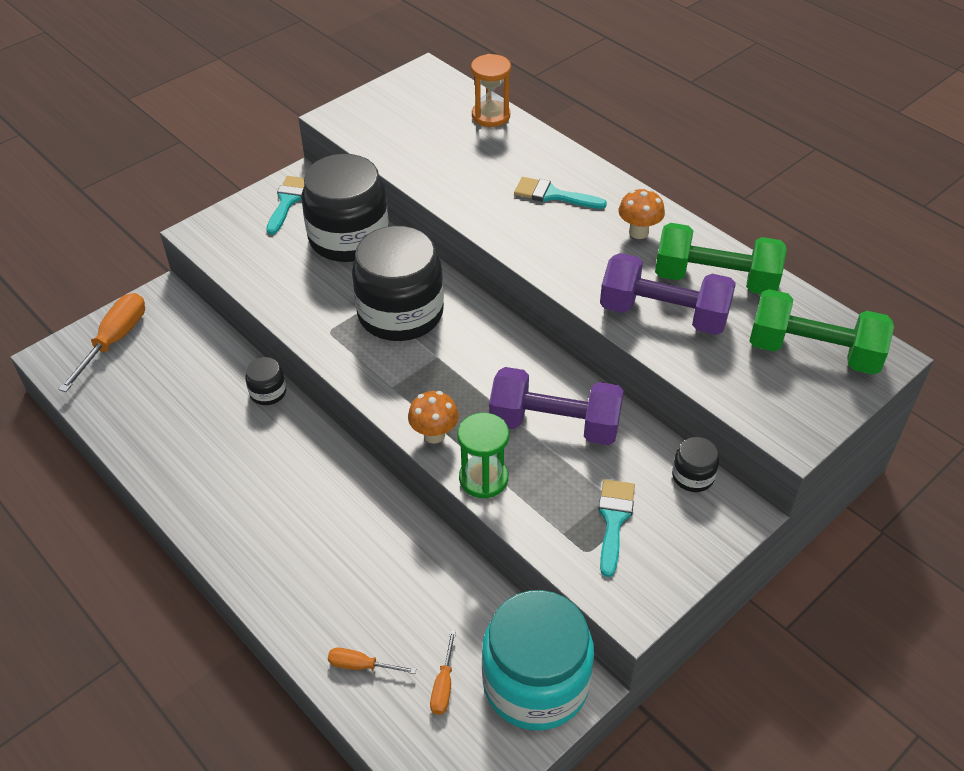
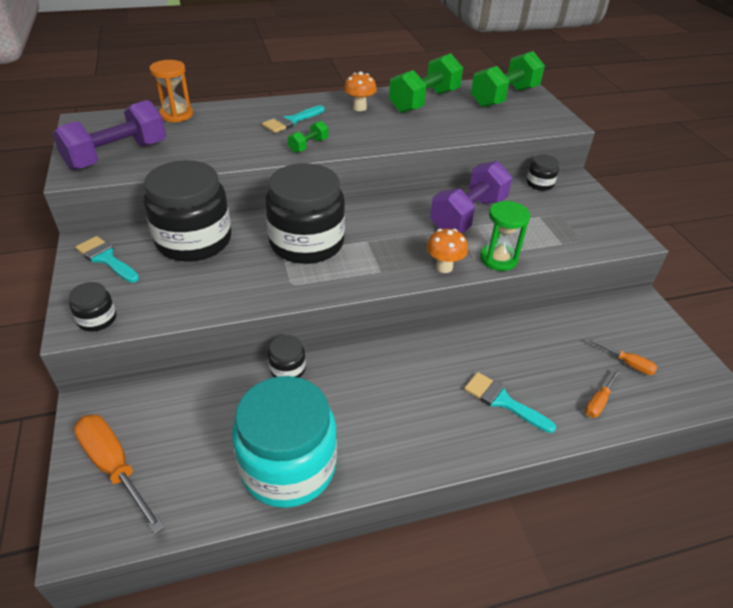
camera: 65 degrees left, 5 degrees down
(212, 239) = (97, 319): none -> black jar
(510, 230) = (308, 146): none -> green dumbbell
(535, 683) = (637, 320): turquoise jar -> turquoise jar (288, 466)
(614, 520) = (560, 221): turquoise brush -> turquoise brush (503, 401)
(663, 314) = (440, 124): purple dumbbell -> purple dumbbell (117, 156)

